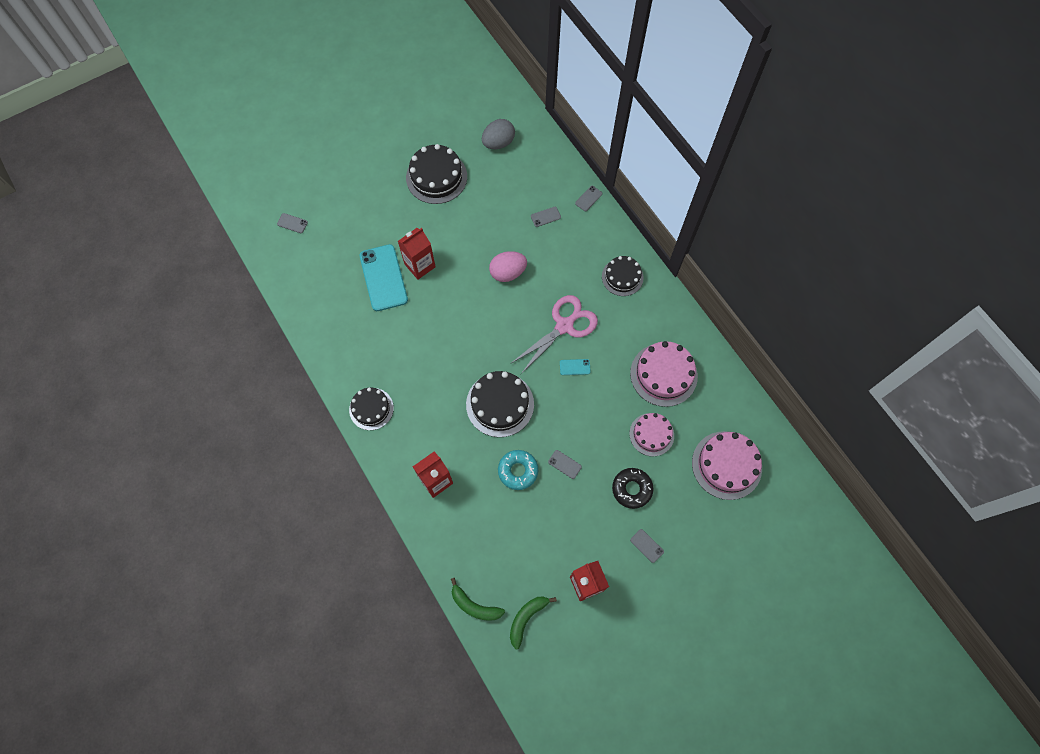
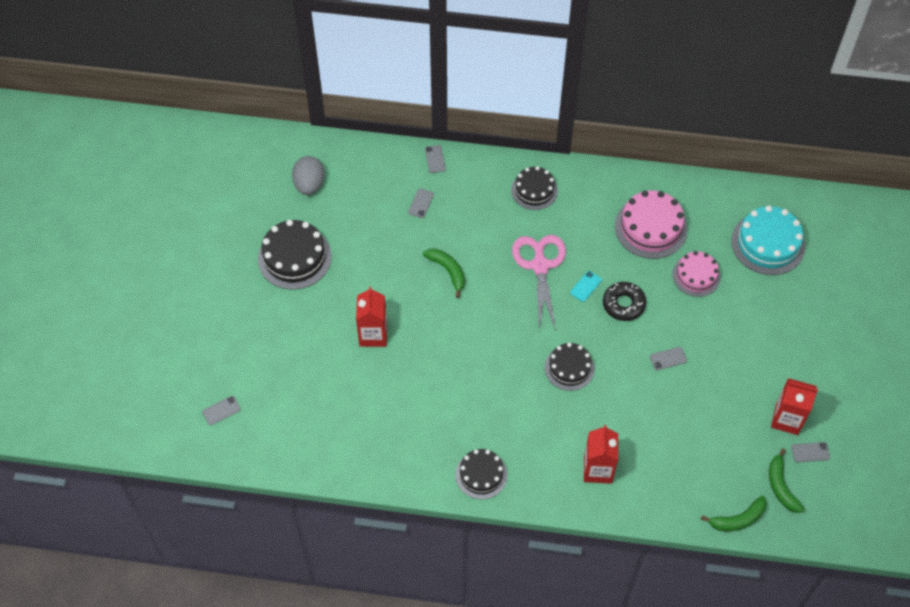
camera: 50 degrees left, 10 degrees down
(383, 278) = (357, 373): turquoise phone -> none
(500, 404) = (569, 368): black cake -> black cake, size x0.65
(508, 273) = (448, 271): pink egg -> green banana
(518, 471) = (643, 398): turquoise donut -> none
(632, 489) = (732, 325): black donut -> black donut (623, 304)
(647, 545) = (789, 351): grey phone -> grey phone (810, 452)
(726, 465) = (768, 243): pink cake -> turquoise cake

